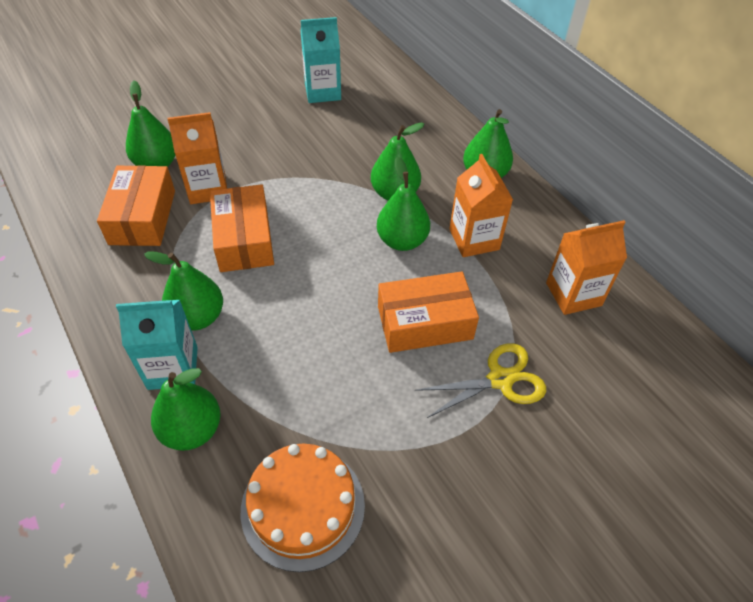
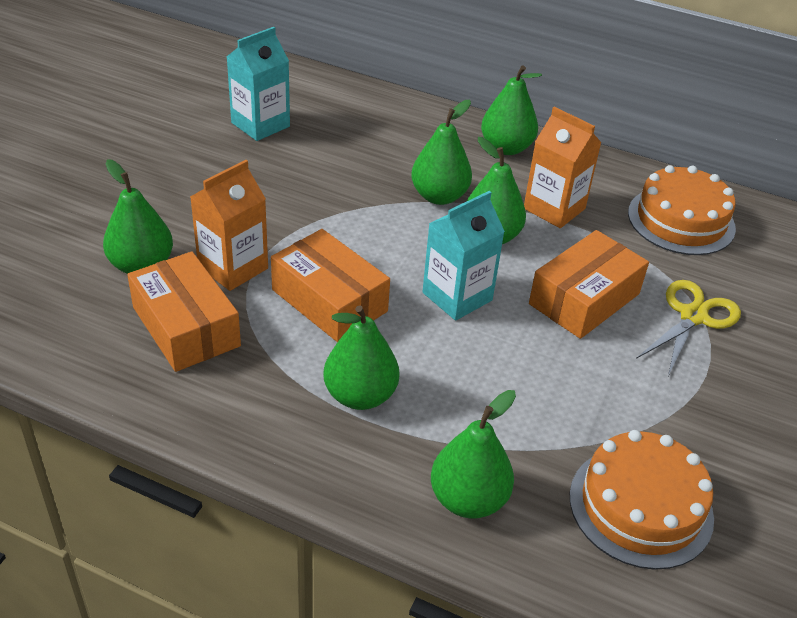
camera: 35 degrees left, 10 degrees down
(173, 368) = (386, 455): turquoise carton -> turquoise carton (457, 296)
(573, 294) = (681, 220): orange carton -> orange cake

